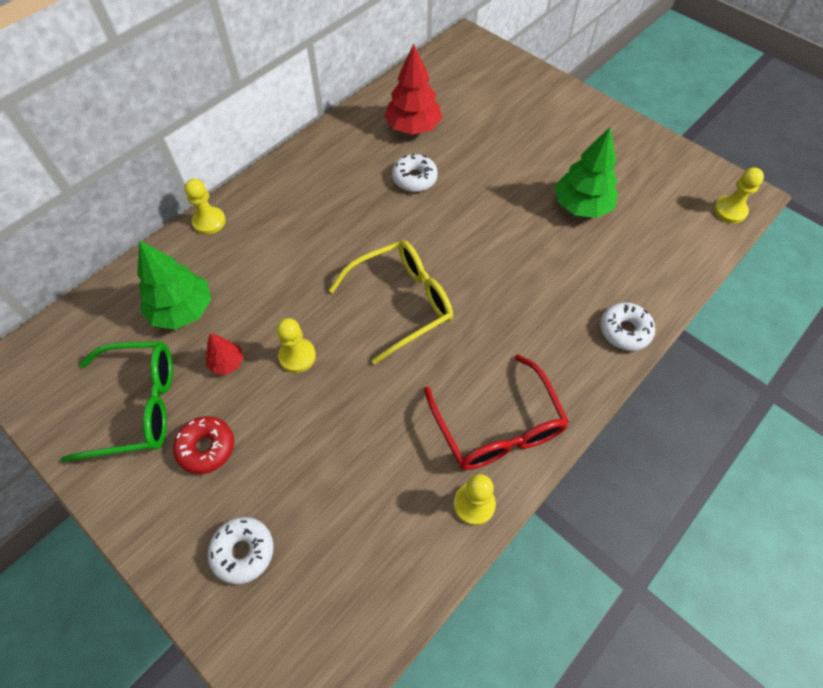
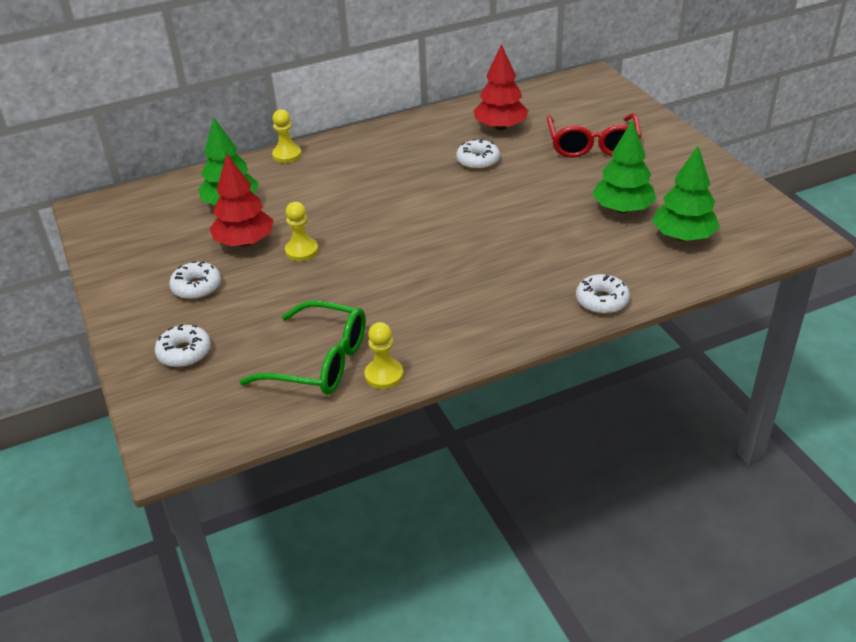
camera: 25 degrees right, 20 degrees down
(138, 406) = (163, 251): green glasses -> green glasses (320, 362)
(206, 447) = (197, 287): red donut -> white donut
(227, 363) = (244, 242): red tree -> red tree, size x1.93
(402, 302) = (411, 237): yellow glasses -> none
(498, 427) = (438, 334): red glasses -> red glasses (592, 145)
(651, 226) = (683, 236): none -> green tree
(730, 211) = (775, 242): yellow pawn -> none

